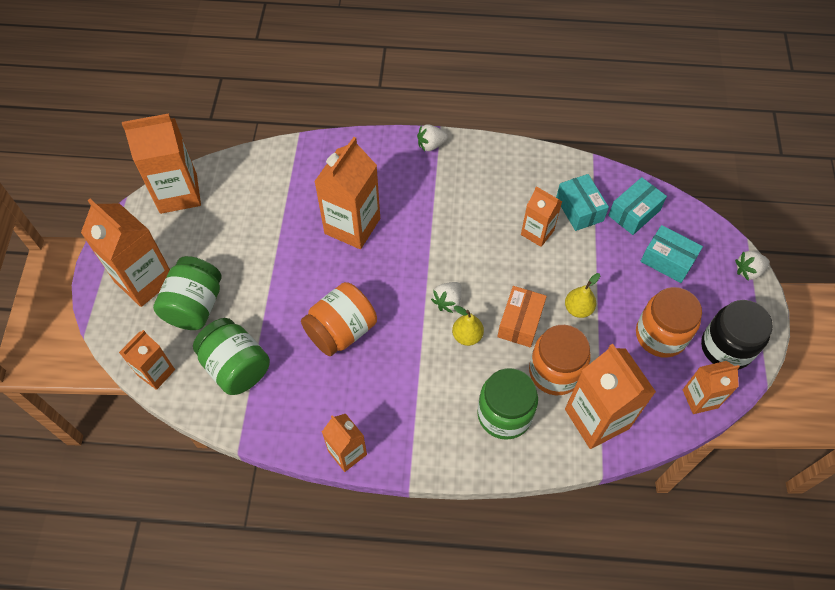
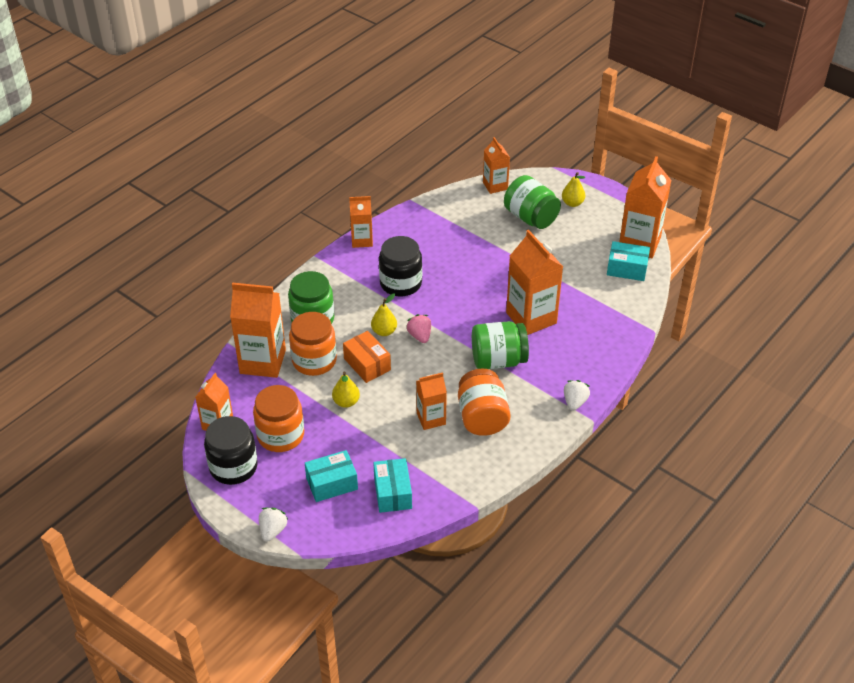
camera: 125 degrees right, 15 degrees down
(144, 280) = (572, 203): orange carton -> yellow pear
(236, 367) = (466, 218): green jar -> green jar (498, 360)
(341, 331) = (447, 274): orange jar -> orange jar (482, 417)
(388, 366) = (400, 283): none -> black jar
(448, 301) = (420, 336): white strawberry -> pink strawberry
(579, 209) = (428, 459): turquoise box -> turquoise box (627, 269)

